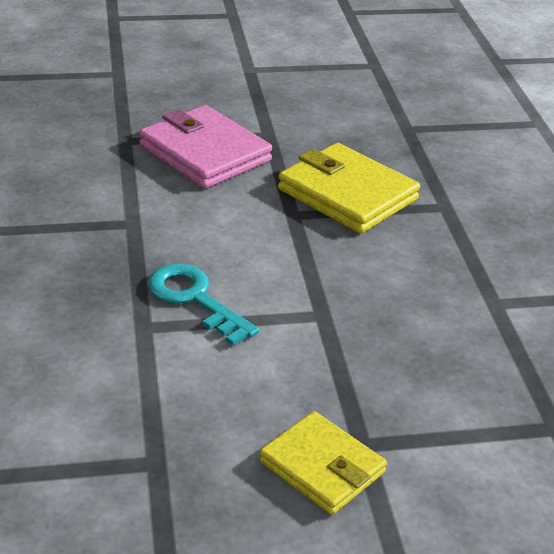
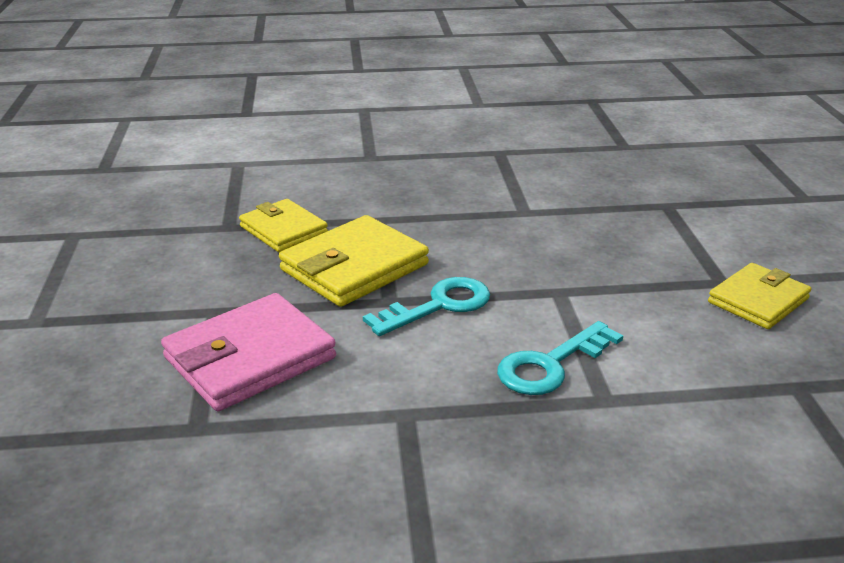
camera: 85 degrees left, 5 degrees down
(287, 240) = (439, 306): none -> turquoise key
(408, 155) = (283, 230): none -> yellow wallet

